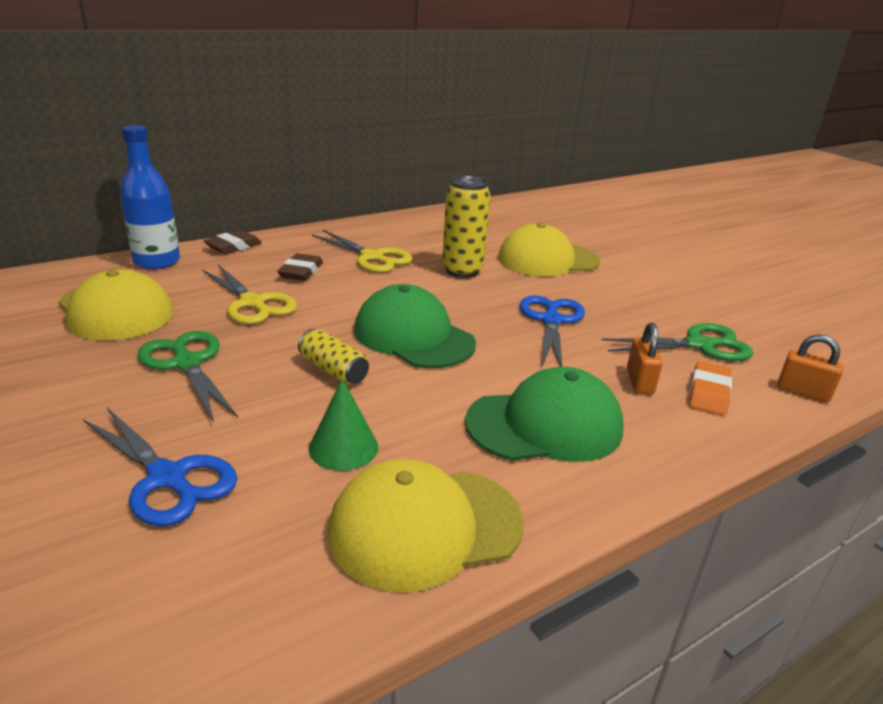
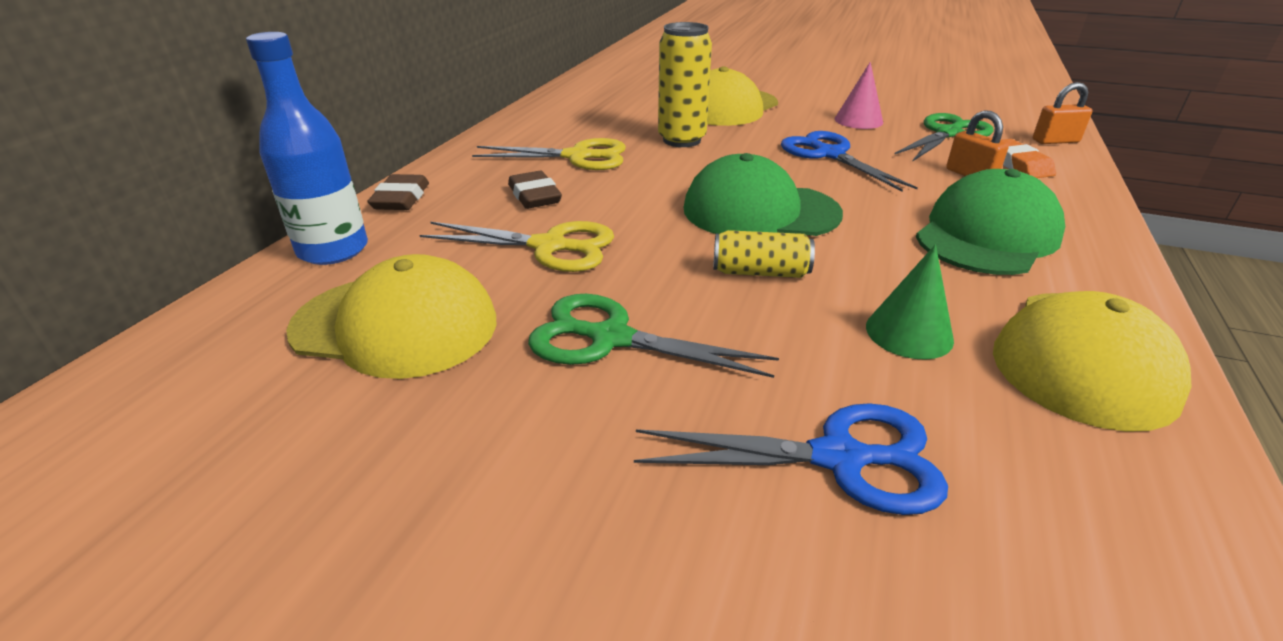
camera: 35 degrees left, 5 degrees up
(638, 306) = (858, 120): none -> pink cone

